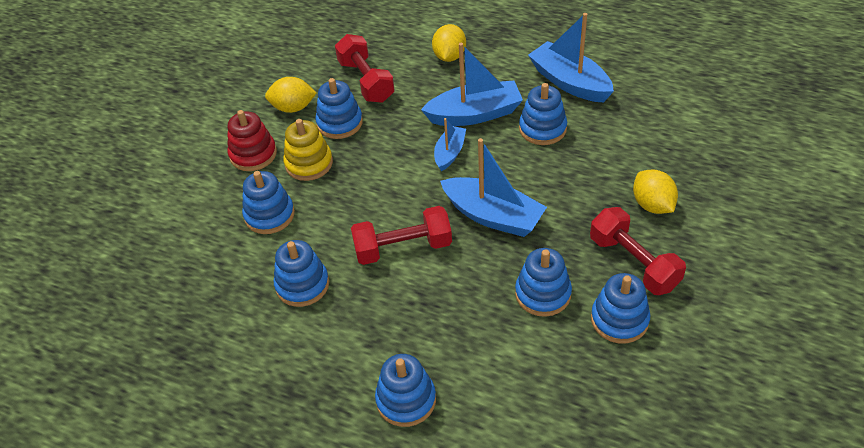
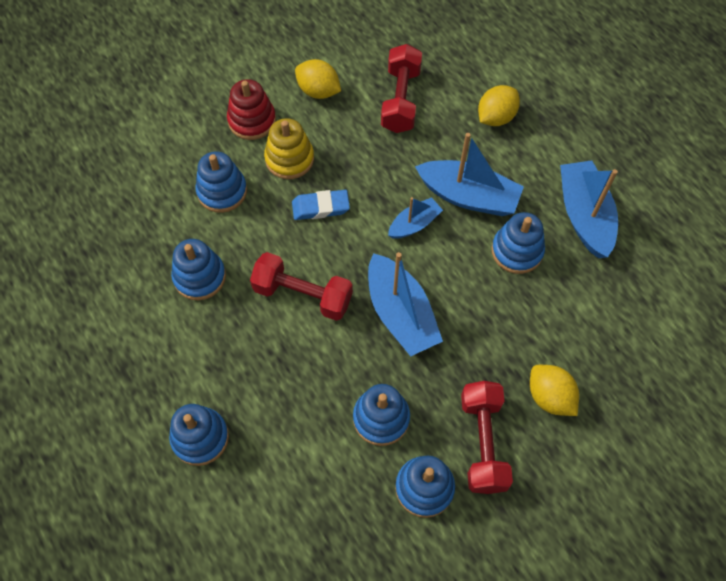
camera: 30 degrees right, 15 degrees up
(339, 123) = (345, 132): blue stacking toy -> none
(364, 182) = (320, 207): none -> blue eraser
(652, 205) = (549, 397): yellow lemon -> yellow lemon turned 45 degrees counterclockwise

